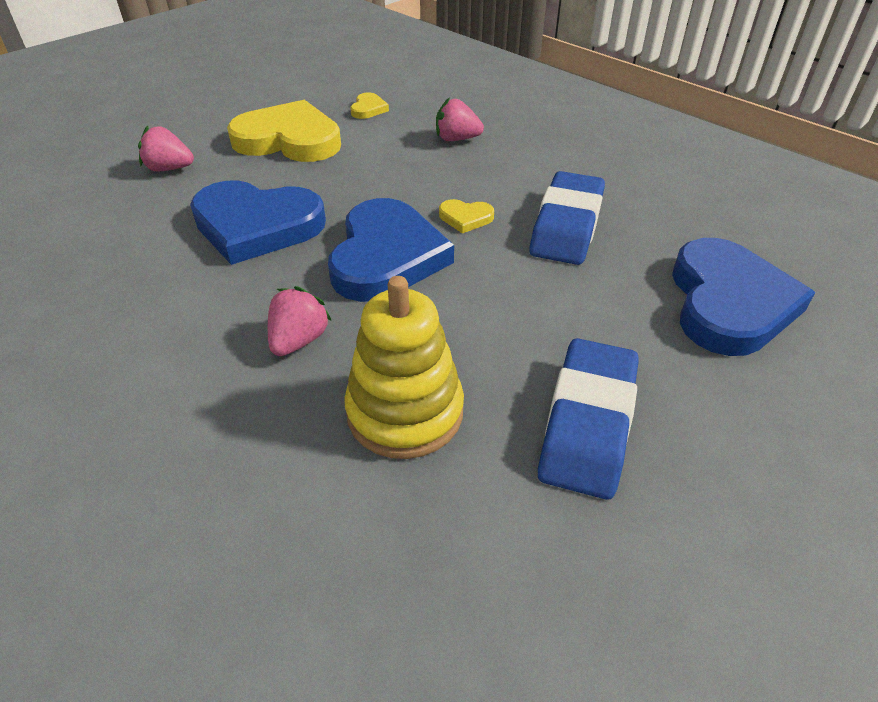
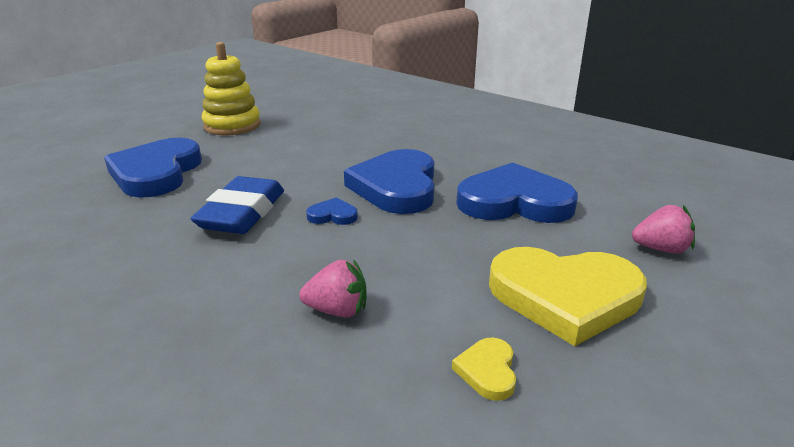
camera: 175 degrees right, 15 degrees down
(299, 340) = (436, 149): pink strawberry -> none
(405, 412) = (369, 131): yellow stacking toy -> yellow stacking toy (232, 125)
(465, 218) = (332, 215): yellow heart -> blue heart
(587, 423) = (280, 132): blue eraser -> none

